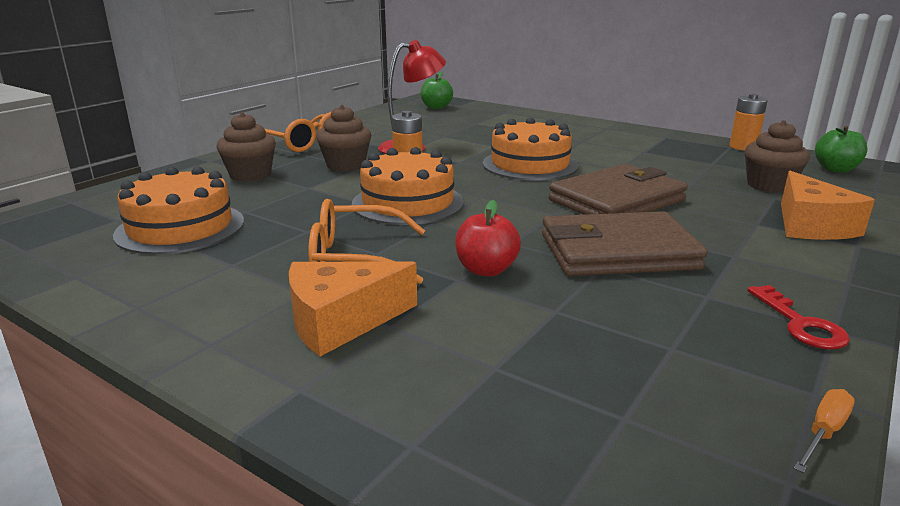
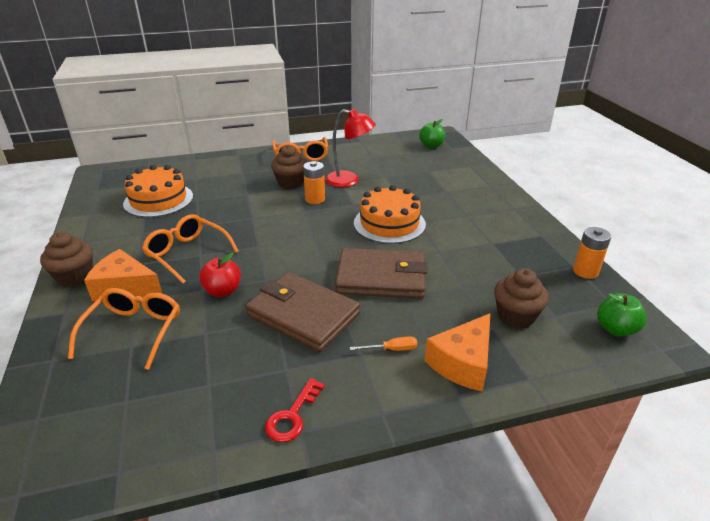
camera: 40 degrees right, 10 degrees up
(250, 175) = (237, 173): brown cupcake -> brown cupcake (75, 277)
(408, 203) = (270, 226): orange cake -> none
(463, 352) = (134, 331): none -> orange glasses
(824, 432) = (175, 468): orange screwdriver -> orange screwdriver (392, 349)

